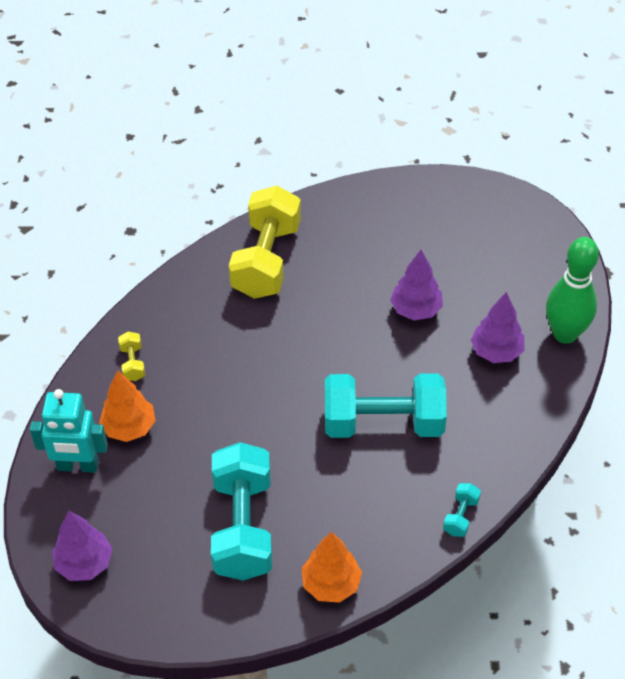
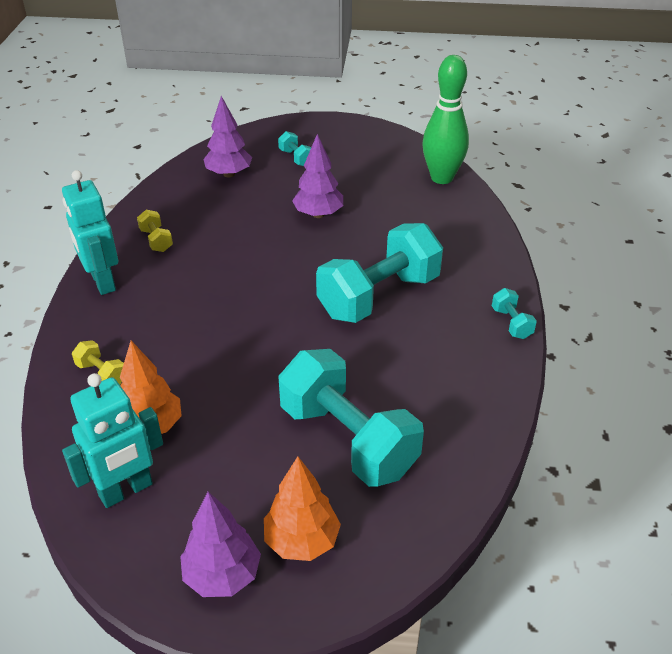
camera: 40 degrees left, 10 degrees down
(196, 278) = (102, 282): none -> turquoise robot
(266, 260) = (156, 240): yellow dumbbell -> yellow dumbbell, size x0.41
(331, 584) = (473, 434): orange tree -> orange tree (302, 541)
(457, 234) = (296, 158): none -> turquoise dumbbell
(496, 352) = (408, 210): purple tree -> purple tree (229, 174)

